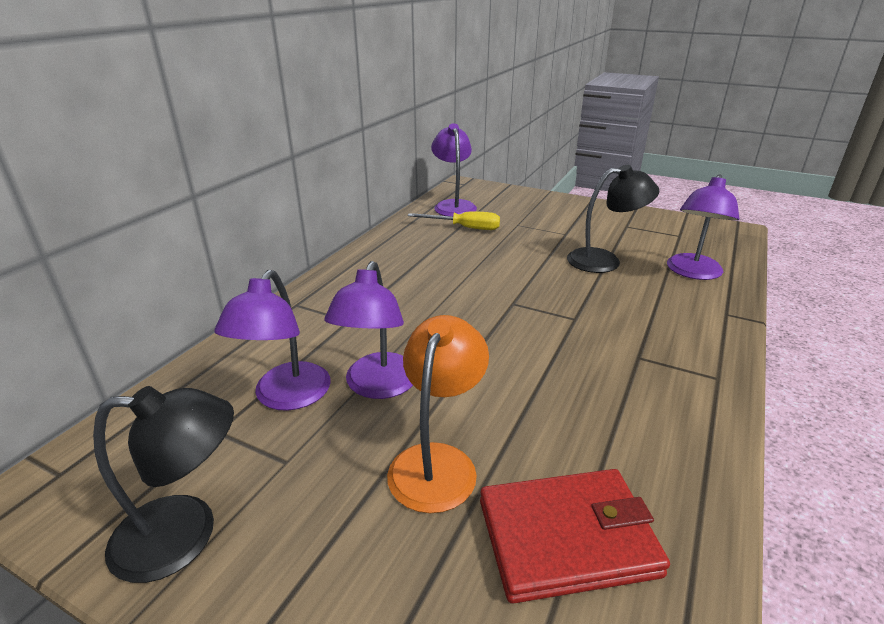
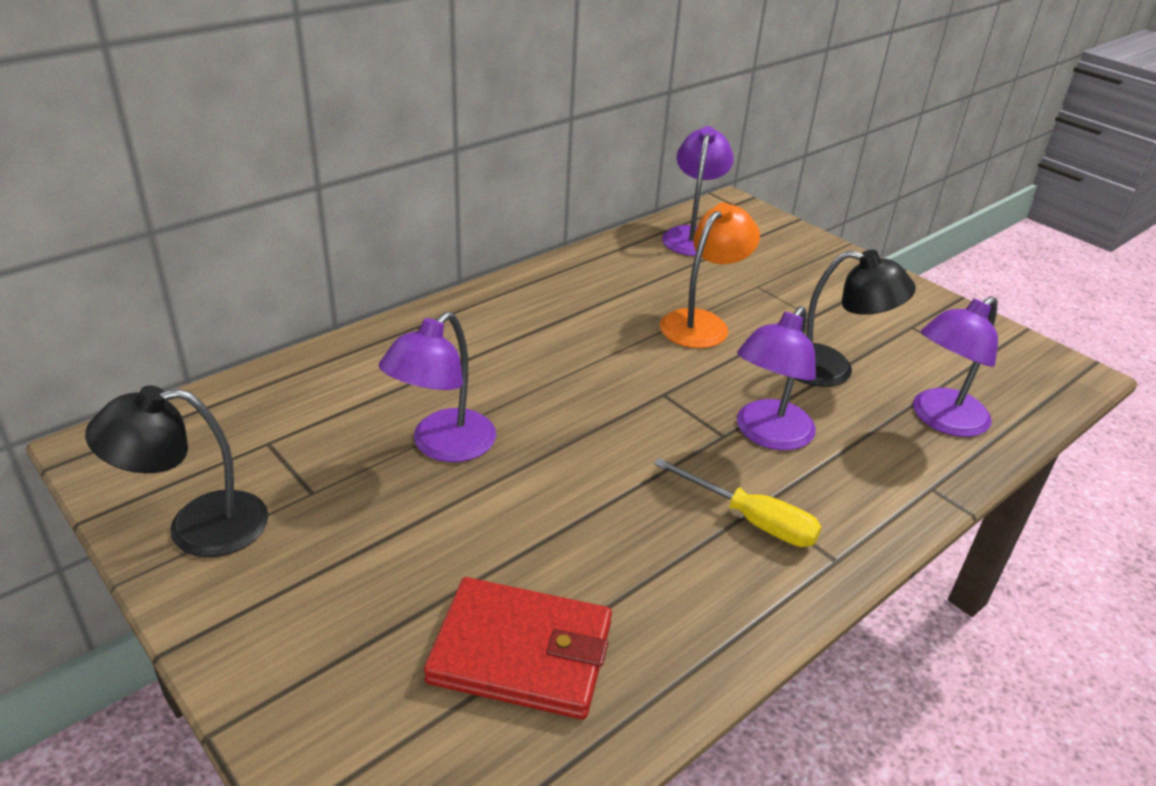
camera: 20 degrees right, 5 degrees up
(185, 534) = (197, 527): black lamp -> black lamp turned 150 degrees clockwise
(286, 397) = (348, 429): purple lamp -> purple lamp (767, 435)
(437, 461) = (450, 541): orange lamp -> orange lamp (702, 323)
(464, 228) = (682, 273): yellow screwdriver -> yellow screwdriver (751, 520)

